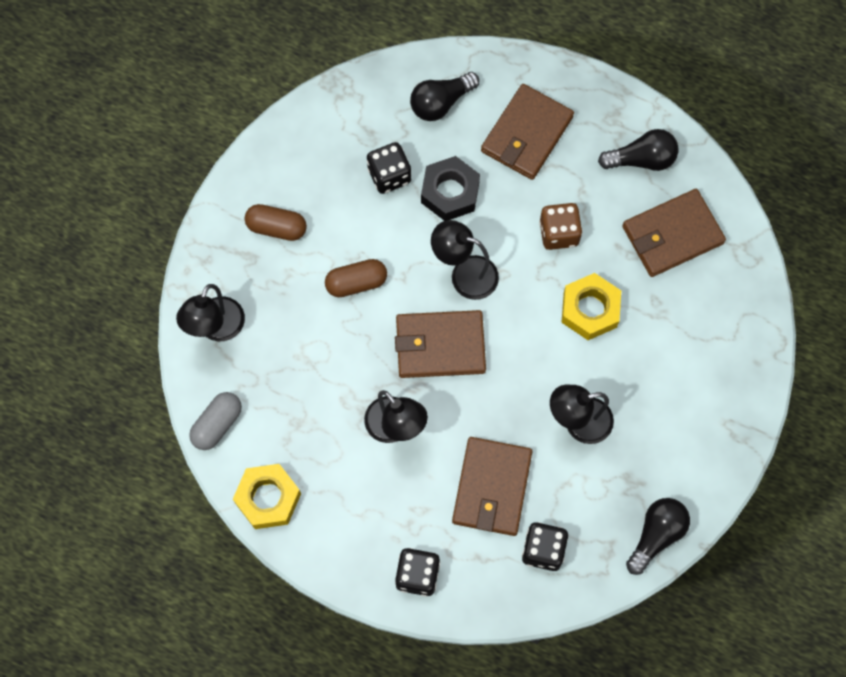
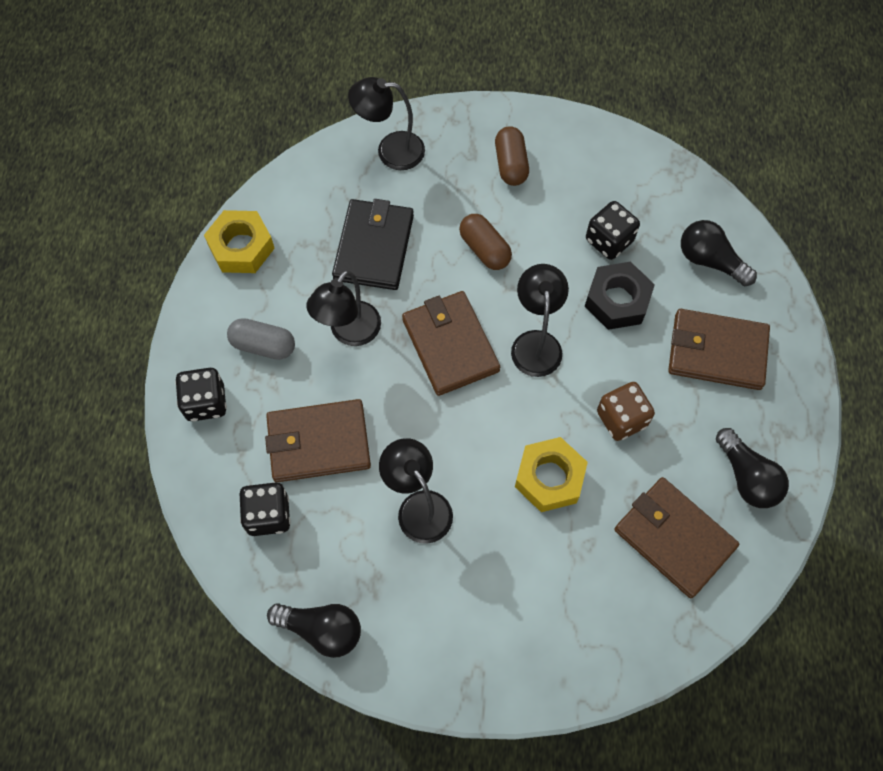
camera: 70 degrees right, 5 degrees down
(217, 424) = (298, 182): grey capsule -> grey capsule (263, 345)
(316, 378) = (374, 247): none -> black wallet

